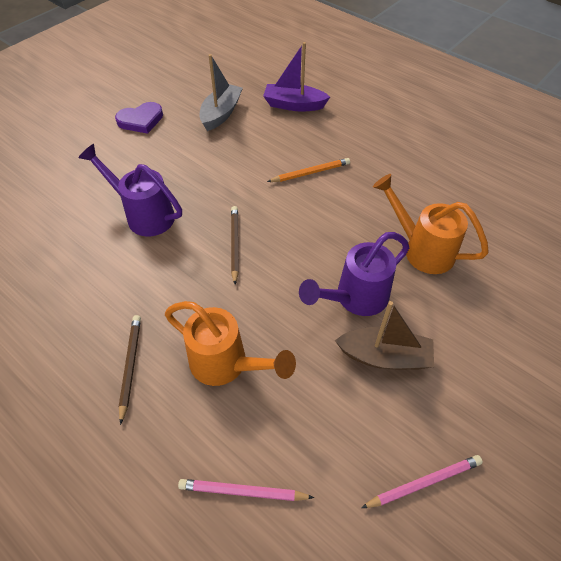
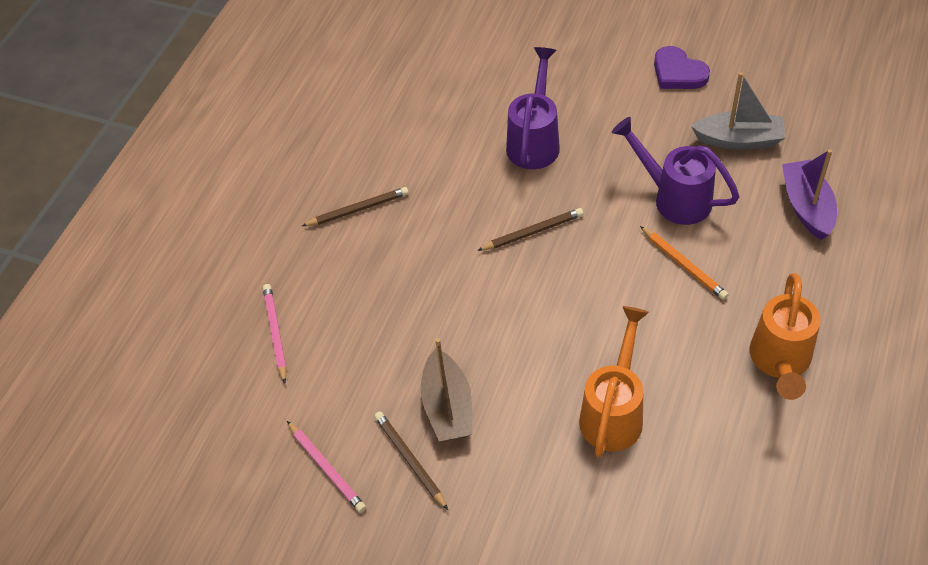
camera: 75 degrees right, 0 degrees up
(227, 365) = (386, 279): orange watering can -> orange watering can (780, 362)
(354, 299) = (509, 362): purple watering can -> purple watering can (673, 197)
(431, 403) = (410, 460): none -> brown pencil

